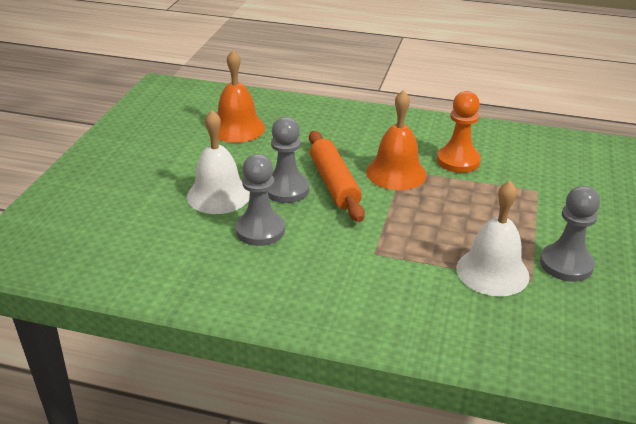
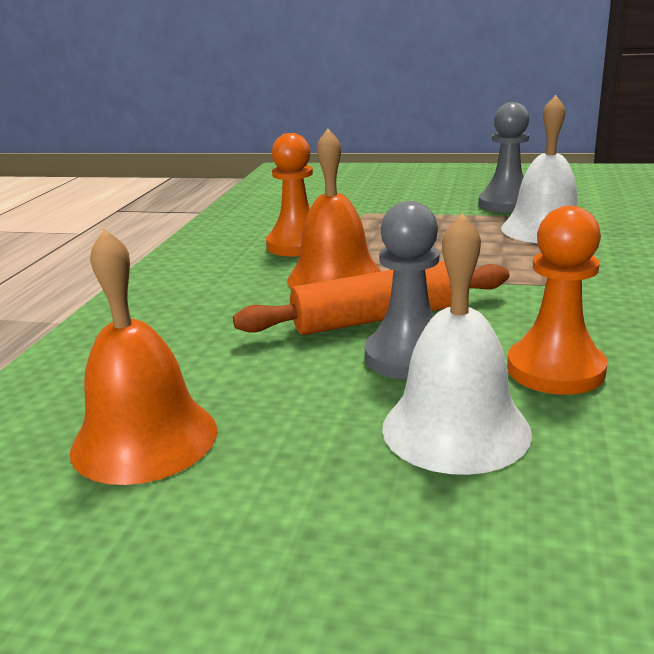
camera: 90 degrees left, 10 degrees down
(260, 230) = (555, 370): grey pawn -> orange pawn

